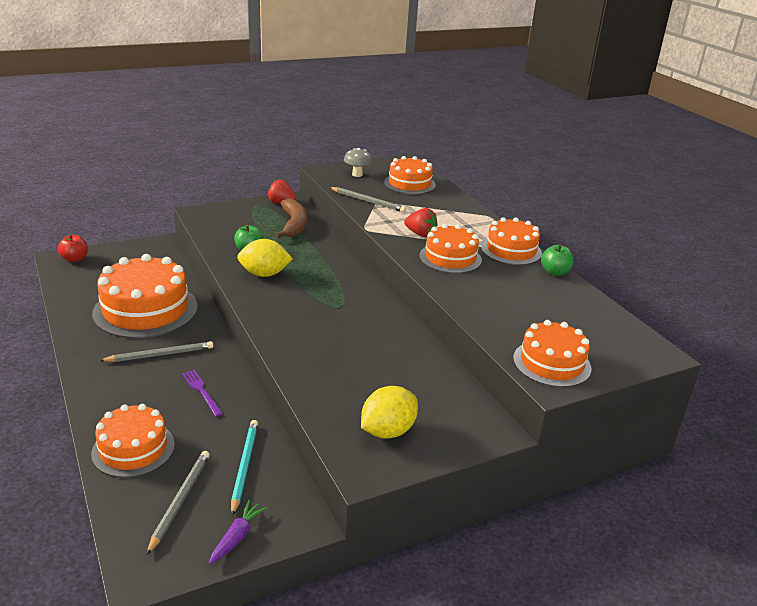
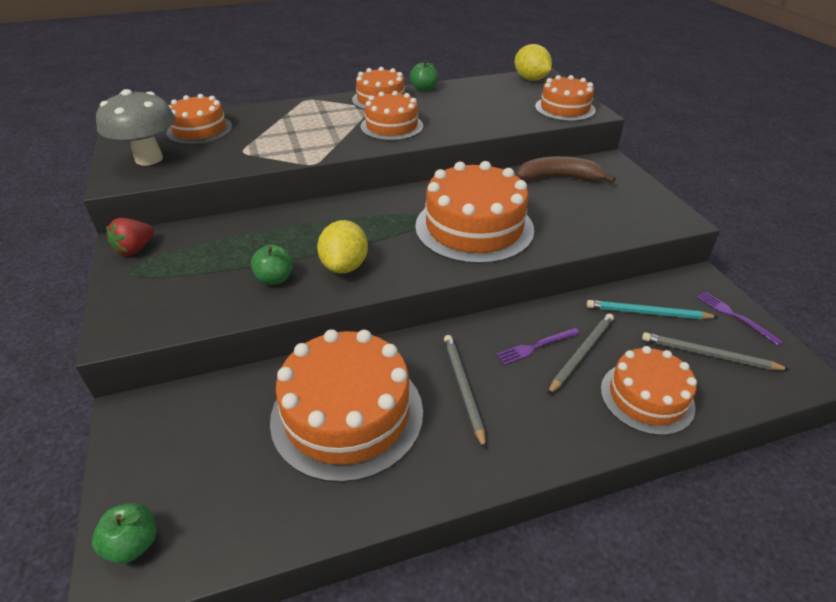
camera: 80 degrees left, 10 degrees up
(75, 259) = (133, 544): red apple -> green apple
(237, 537) = (735, 316): purple carrot -> purple fork
(294, 225) = (212, 240): brown banana -> brown banana (559, 178)
(325, 330) = (474, 227): none -> orange cake
(357, 174) = (149, 159): grey mushroom -> grey mushroom, size x1.83
(368, 201) = (238, 157): grey pencil -> grey pencil (581, 353)
(387, 431) = (626, 205): yellow lemon -> yellow lemon (530, 79)
(420, 234) = (336, 135): red strawberry -> none

